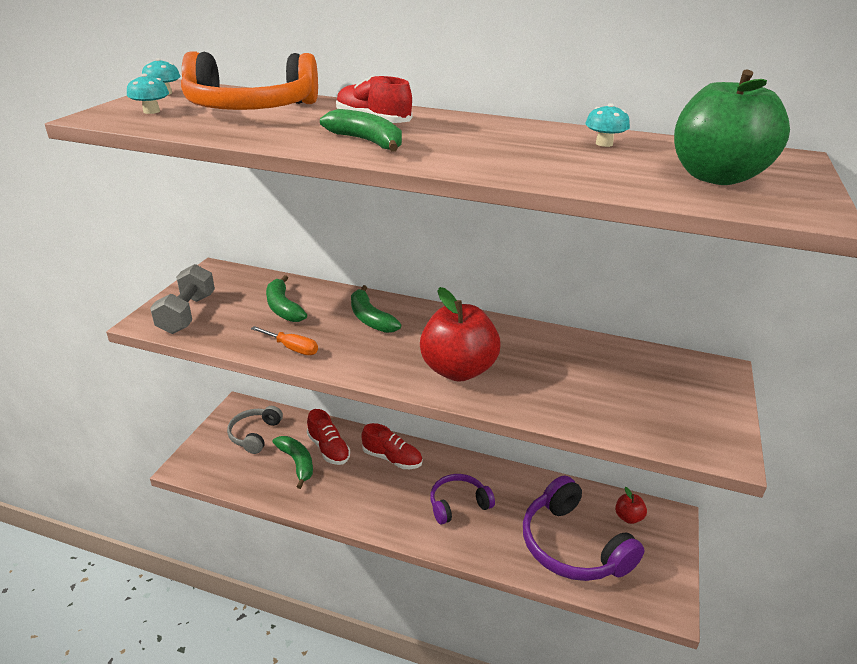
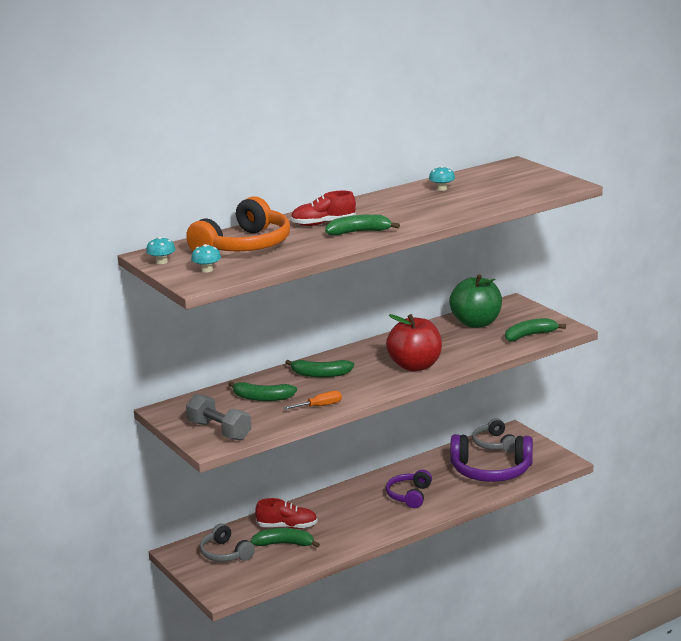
camera: 50 degrees left, 10 degrees down
(392, 458) = (333, 504): red shoe -> none
(628, 517) = (494, 444): red apple -> grey headphones
(655, 425) = (530, 335): none -> green banana
(716, 177) = (514, 184): green apple -> green apple (476, 323)

